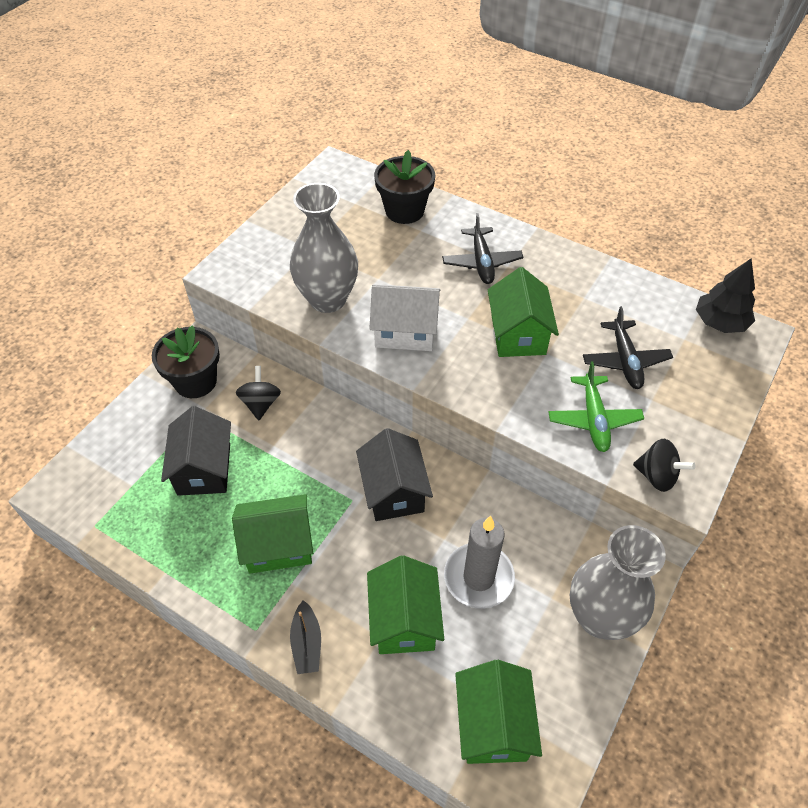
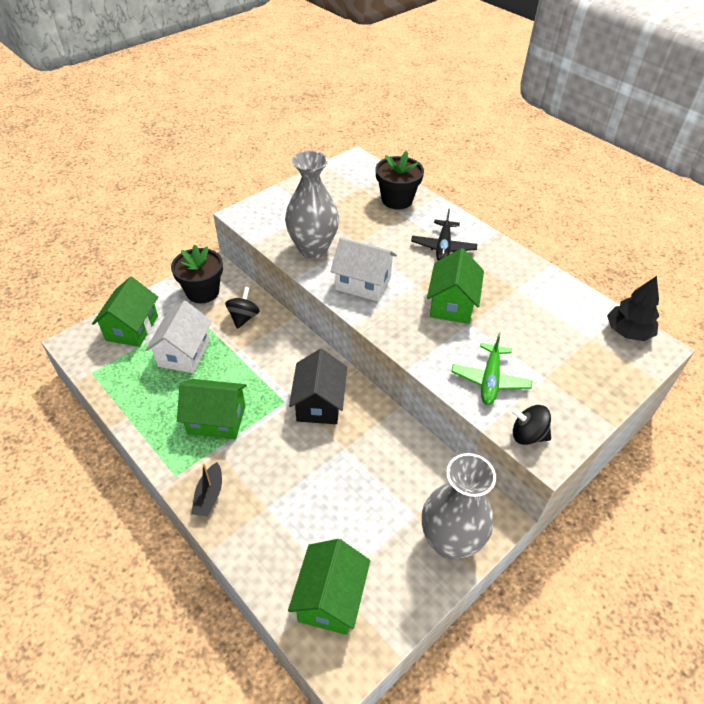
camera: 15 degrees right, 5 degrees down
(204, 469) = (184, 353): black house -> white house
(404, 620) = (290, 499): green house -> green house (132, 328)
(478, 577) = (361, 484): grey candle -> none
(625, 361) = (534, 343): black plane -> none
(657, 476) = (527, 435): black spinning top -> black spinning top turned 150 degrees clockwise

